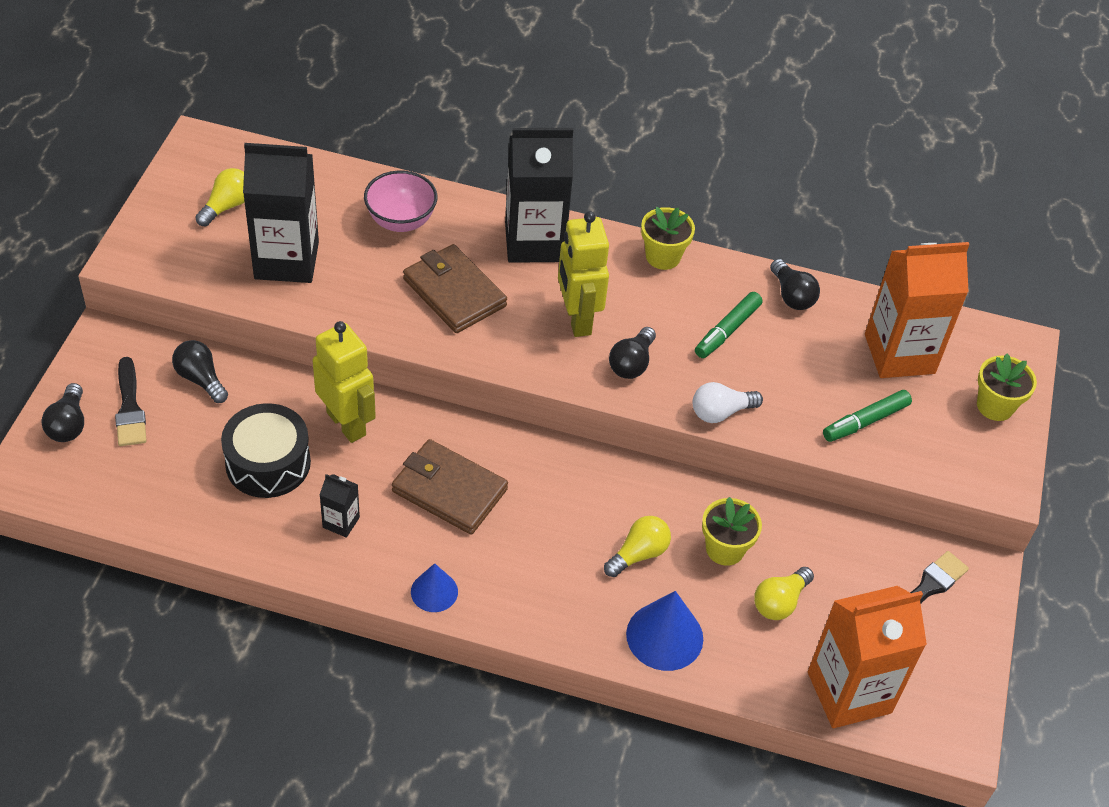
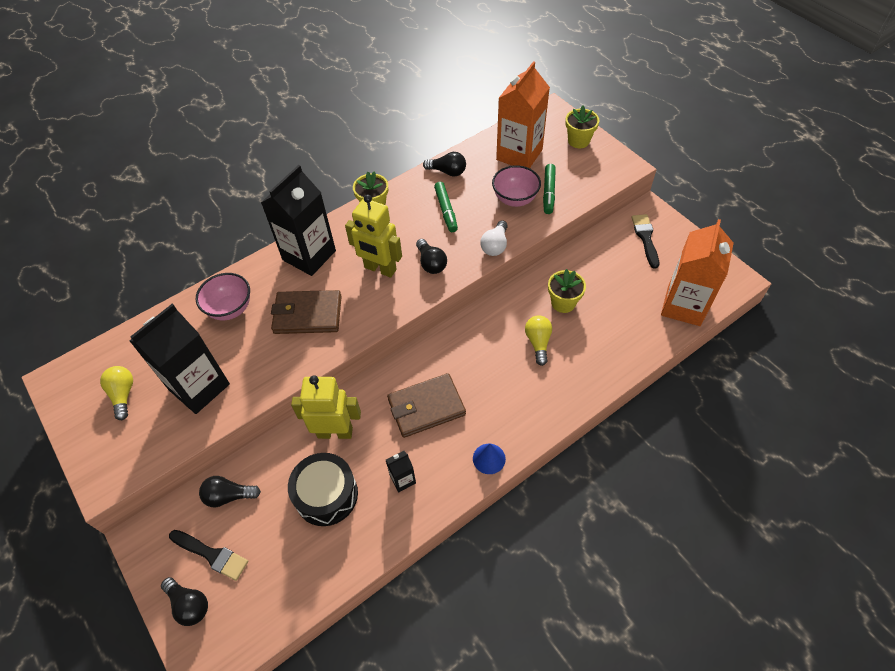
camera: 45 degrees left, 5 degrees up
(664, 636) = (597, 363): blue cone -> none
(779, 602) = (612, 300): yellow light bulb -> none
(817, 391) = (515, 199): none -> pink bowl

